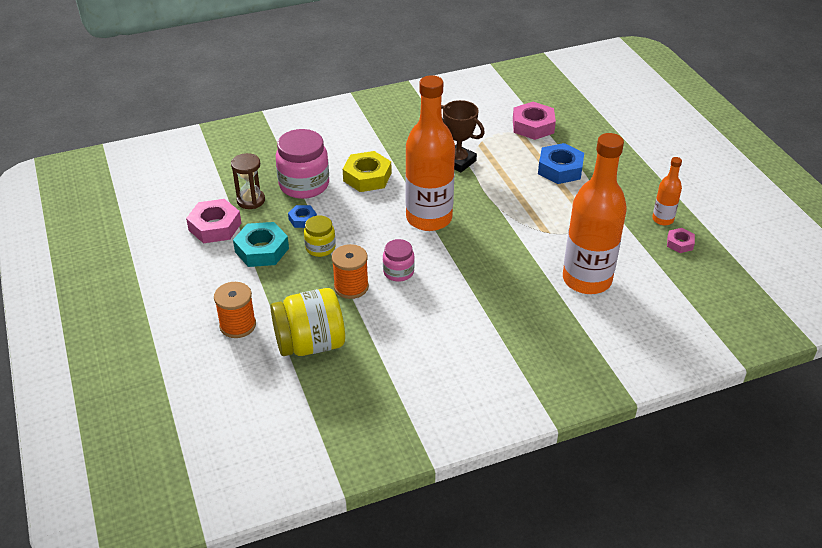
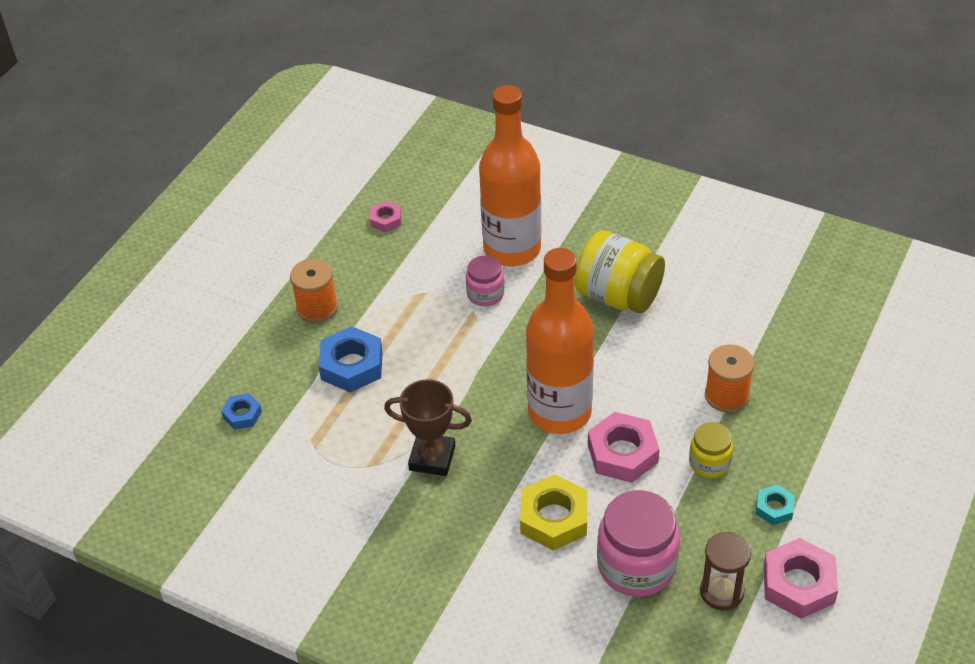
camera: 130 degrees left, 5 degrees up
(238, 325) = (878, 436): orange spool -> orange spool (317, 308)
(262, 250) = (774, 508): turquoise nut -> turquoise nut, size x0.55
(302, 219) = (690, 515): blue nut -> blue nut (242, 414)
(310, 344) = (824, 368): yellow jar -> yellow jar (618, 296)
(398, 272) = (664, 377): pink jar -> pink jar (485, 294)
(458, 162) = (432, 458): brown trophy -> brown trophy turned 75 degrees counterclockwise
(533, 126) = (284, 440): pink nut -> pink nut (622, 453)
(662, 219) = (359, 248): orange bottle -> none

